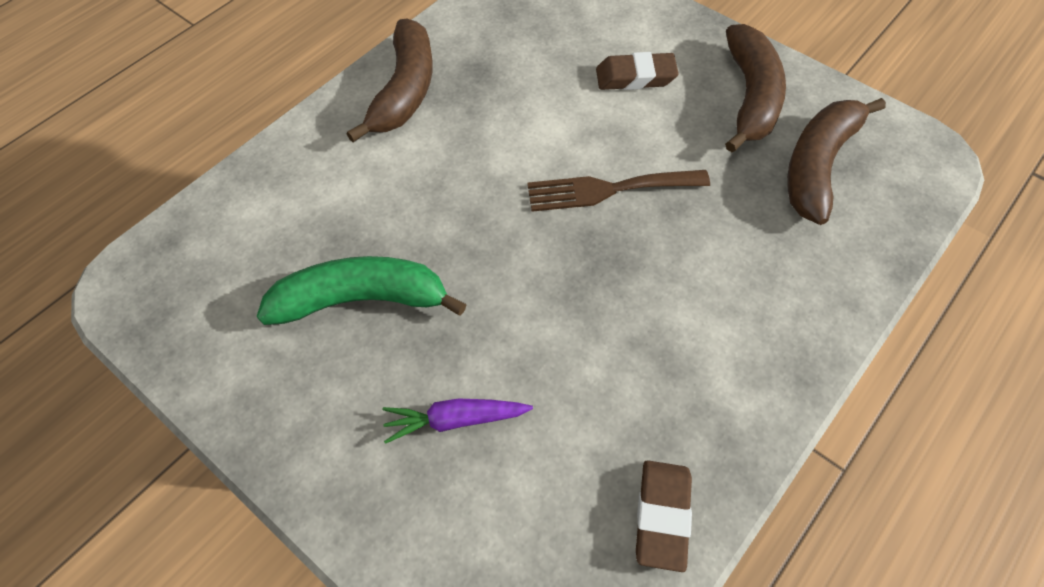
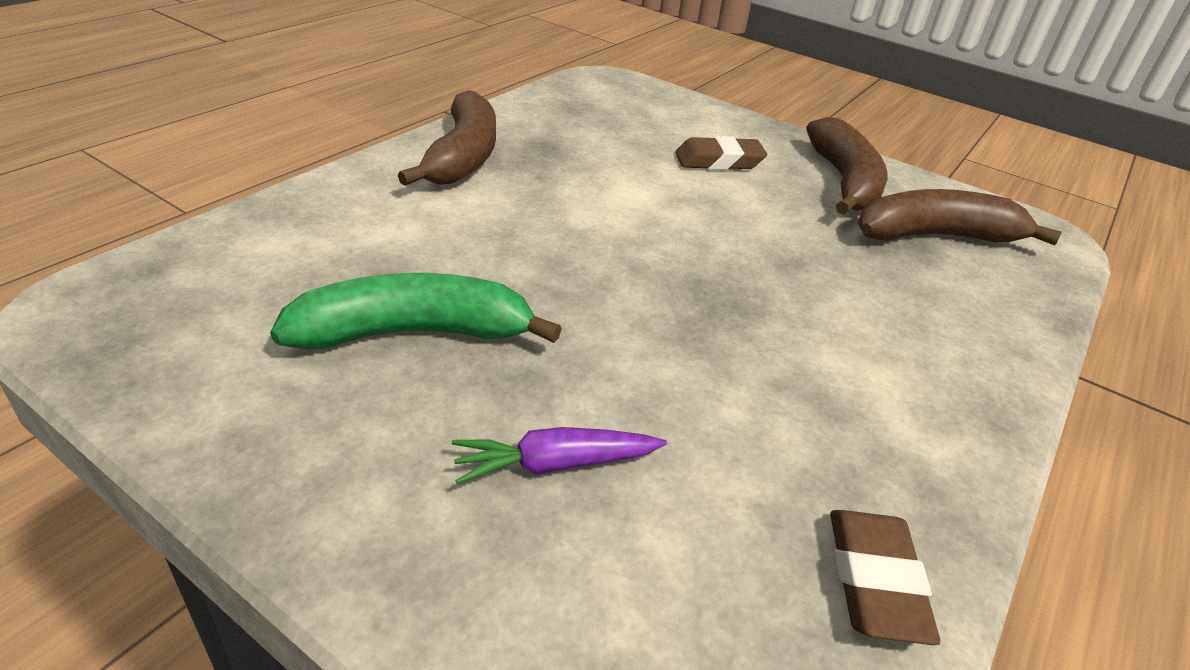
camera: 10 degrees left, 20 degrees down
(608, 190) = (712, 244): brown fork -> none
(818, 166) = (935, 236): brown banana -> brown banana turned 60 degrees clockwise

